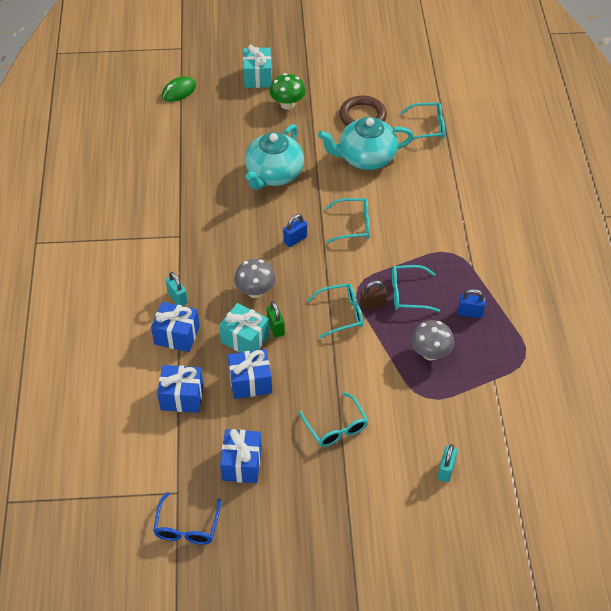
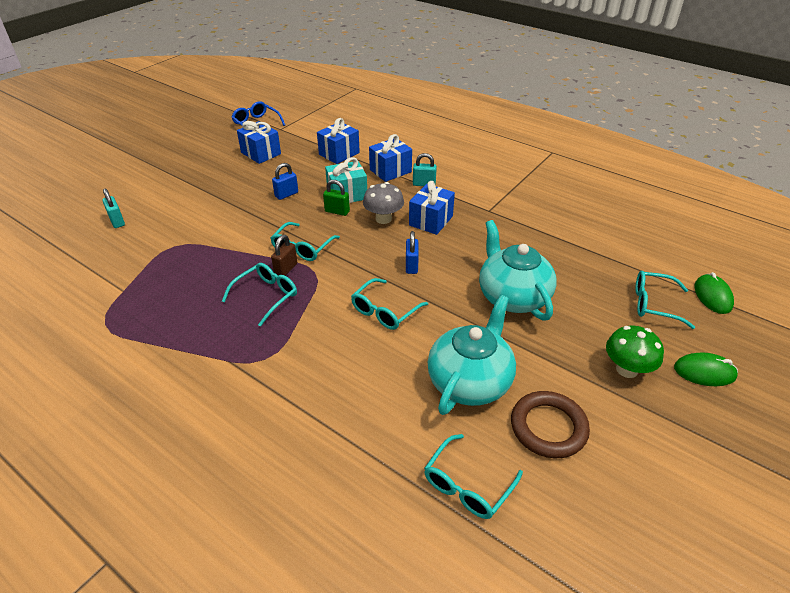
camera: 130 degrees right, 10 degrees down
(250, 382) = (310, 181): blue gift -> blue gift (431, 221)
(257, 77) = (704, 372): turquoise gift -> green mouse
(335, 426) = (223, 196): turquoise glasses -> turquoise glasses (655, 304)
(430, 353) = (198, 271): grey mushroom -> none
(470, 313) = (192, 321): blue padlock -> blue padlock (286, 194)

